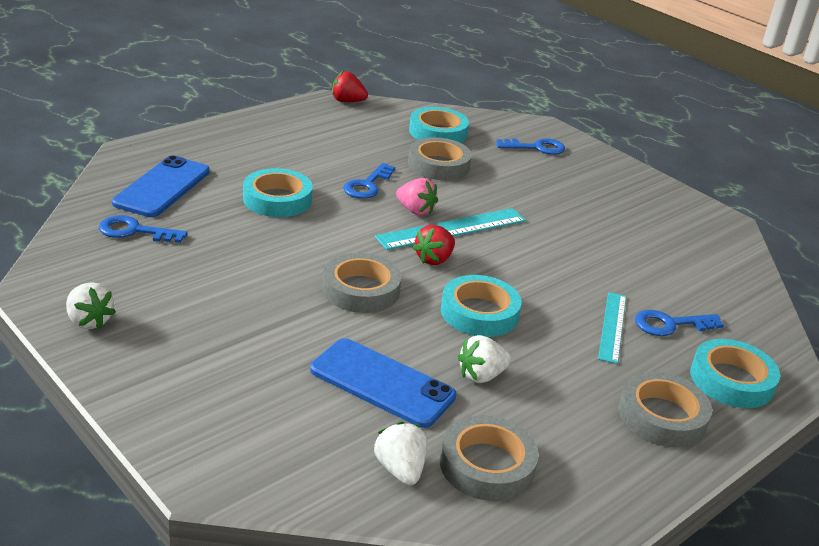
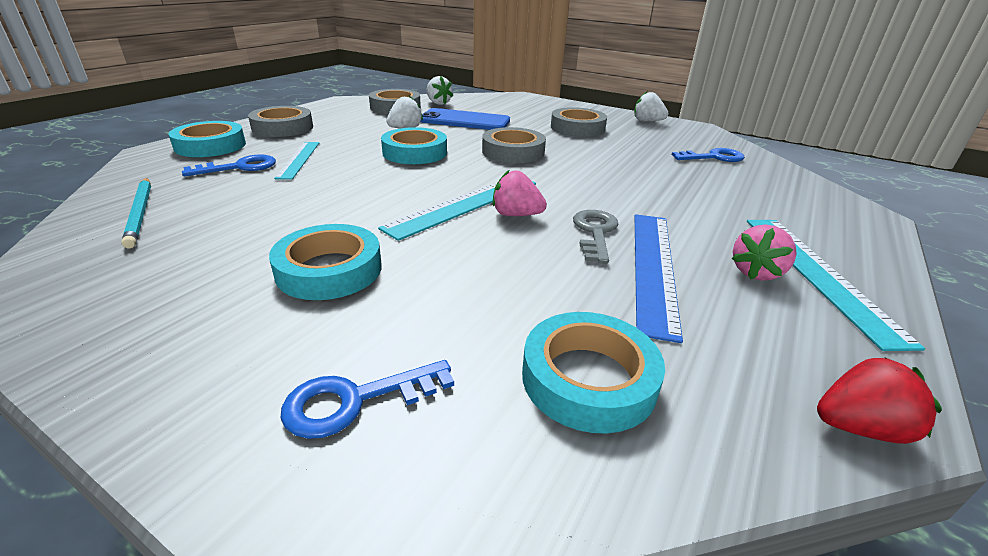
camera: 165 degrees right, 0 degrees up
(162, 187) = (765, 188): blue phone -> none
(258, 135) = (818, 274): none -> turquoise ruler
(277, 199) = (660, 198): turquoise tape -> turquoise tape (329, 270)
(295, 143) = (756, 272): none -> pink strawberry
(354, 159) = (653, 267): none -> blue ruler
(367, 185) = (595, 232): blue key -> grey key
(434, 259) = (468, 177): red strawberry -> none
(438, 165) = (532, 289): grey tape -> grey tape (577, 128)
(714, 275) = (140, 213): none -> turquoise pencil

